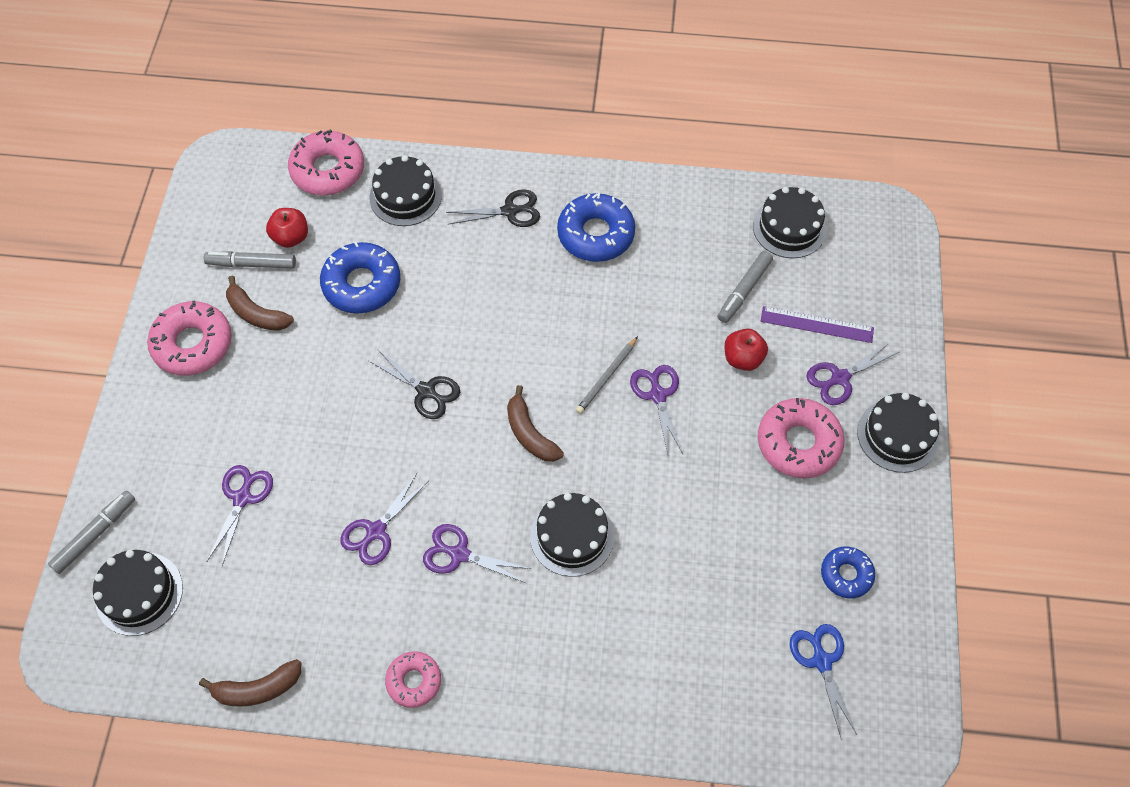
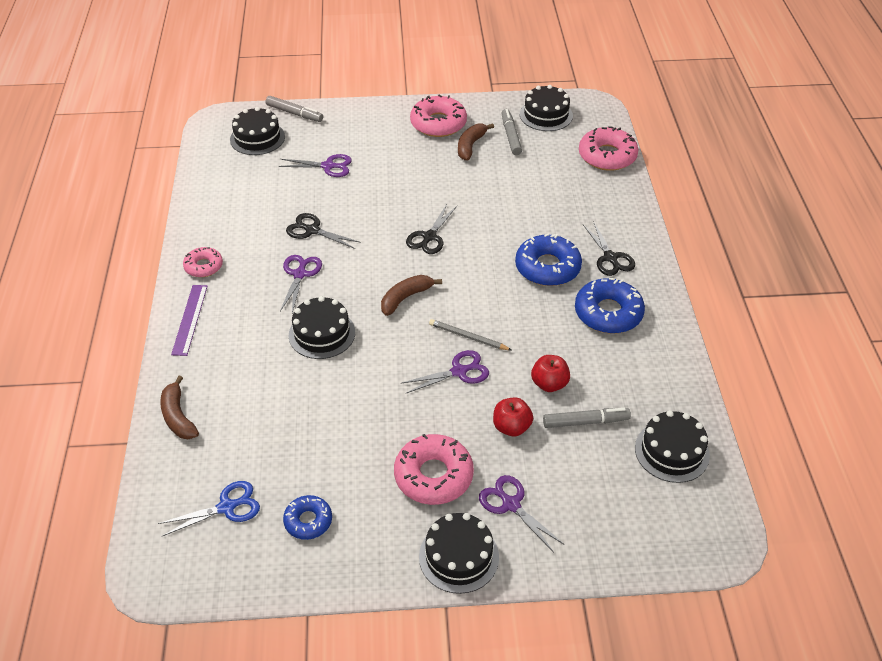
camera: 80 degrees right, 15 degrees down
(257, 689) = (197, 197): brown banana -> brown banana (178, 416)
(291, 237) = (540, 149): red apple -> red apple (549, 384)
(362, 284) = (511, 190): blue donut -> blue donut (547, 267)
(376, 531) = (312, 230): purple scissors -> black scissors
(405, 196) = (600, 198): black cake -> black cake (546, 115)
(744, 290) = (585, 422): grey marker -> grey marker turned 150 degrees clockwise
(817, 324) = (566, 482): purple ruler -> purple ruler (190, 319)

